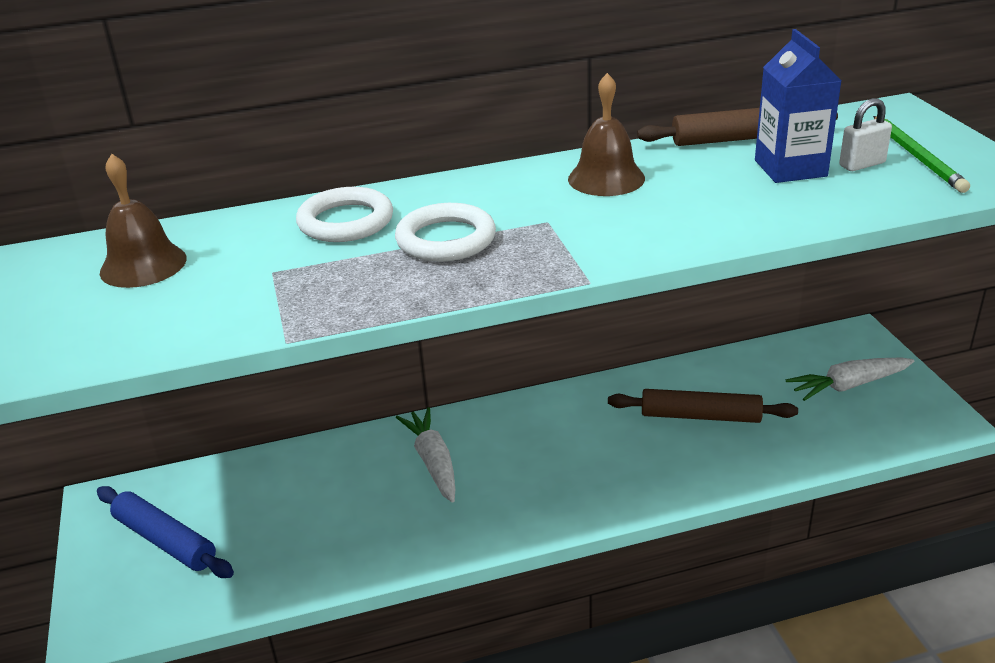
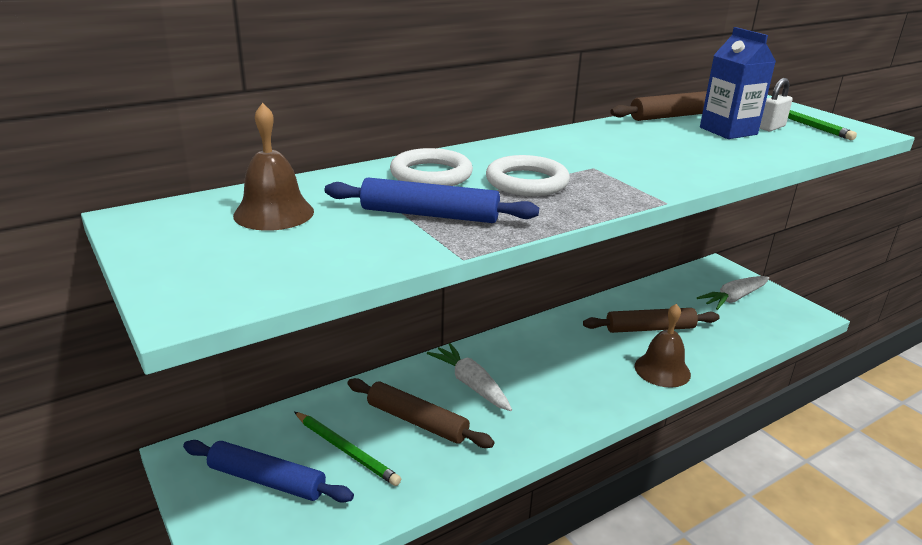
camera: 20 degrees left, 5 degrees down
(258, 520) = (346, 450): none -> green pencil
(298, 279) = (429, 214): none -> blue rolling pin
(349, 498) = (417, 421): none -> brown rolling pin
(606, 178) = (608, 140): brown bell -> brown bell (662, 370)

